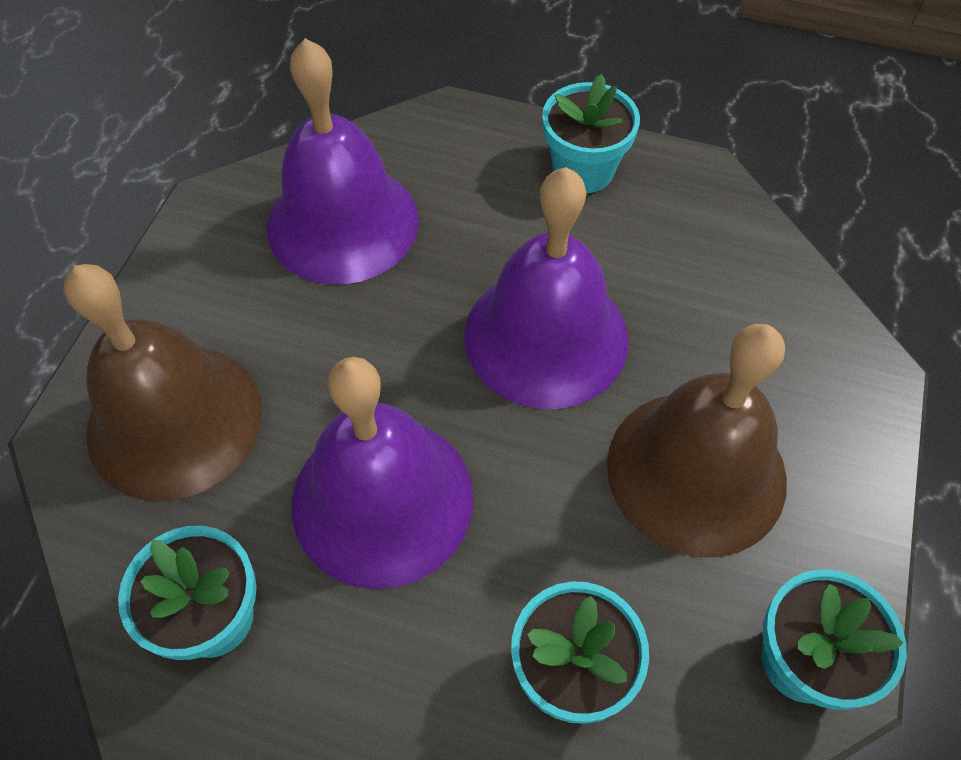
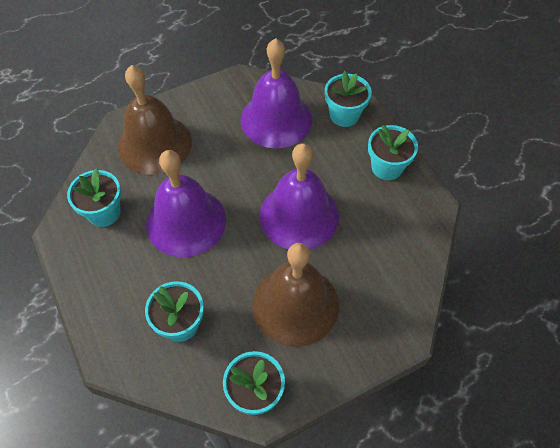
camera: 45 degrees right, 0 degrees up
(439, 141) = (344, 115): none -> turquoise flower pot

